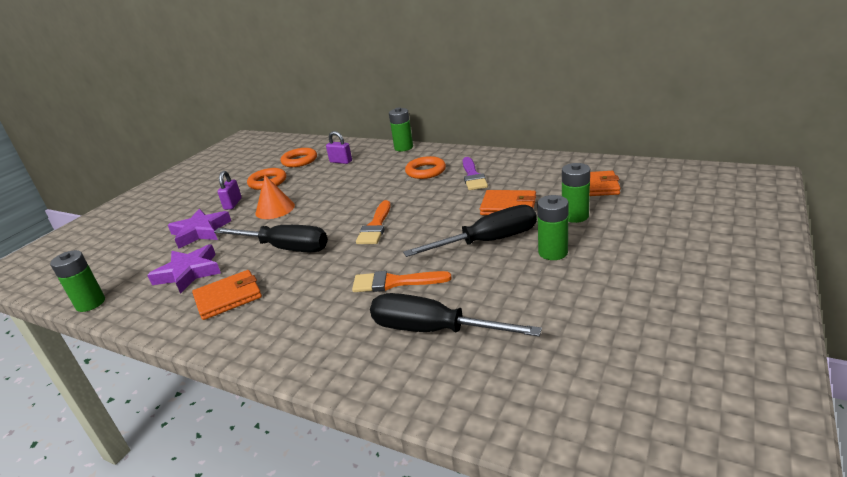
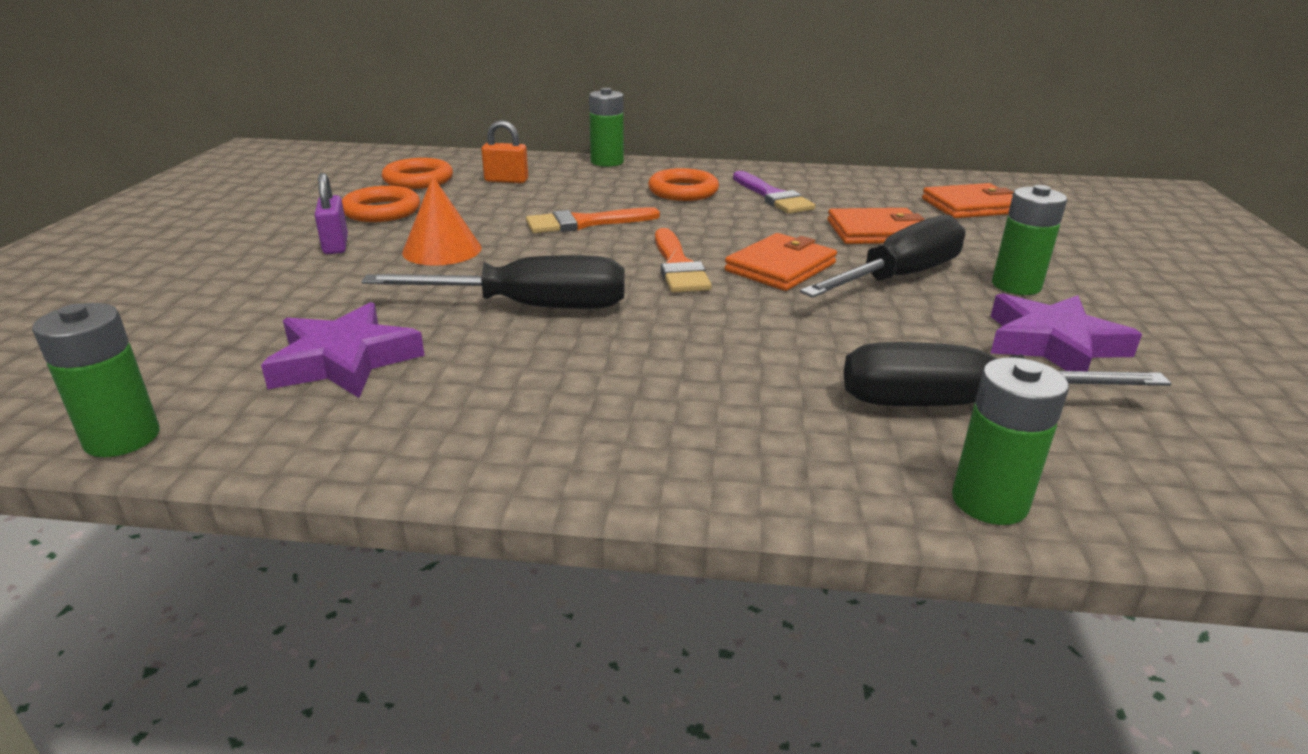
camera: 25 degrees left, 0 degrees up
(200, 232) = (302, 291): purple star -> purple star (1052, 344)
(228, 297) = (486, 394): orange wallet -> orange wallet (780, 267)
(341, 161) = (506, 180): purple padlock -> orange padlock
(394, 282) = (807, 342): orange brush -> orange brush (585, 223)
(575, 216) = (992, 240): green battery -> green battery (989, 501)

